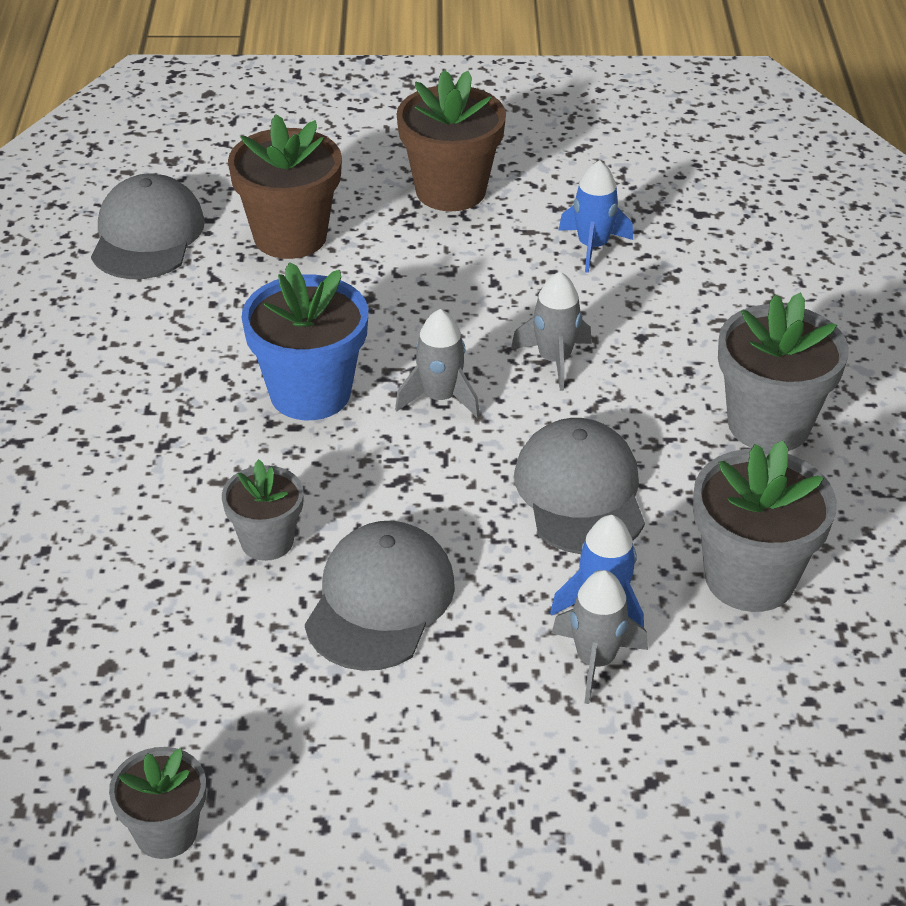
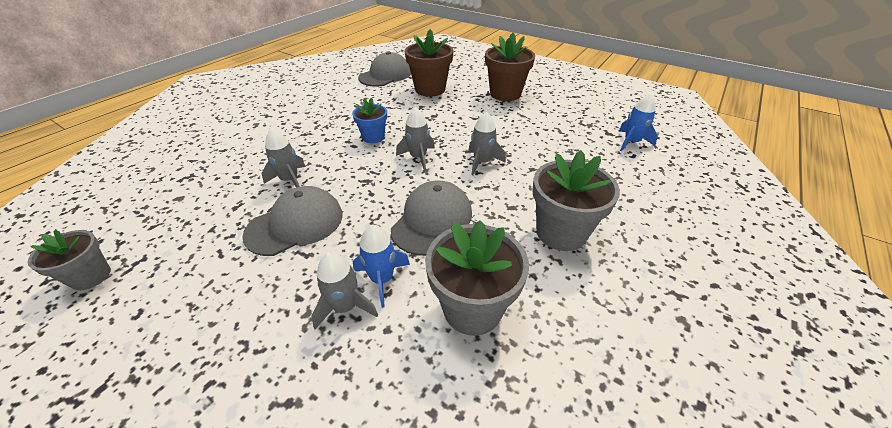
camera: 35 degrees right, 0 degrees up
(267, 541) = (290, 180): grey flower pot -> grey rocket
(310, 393) = (373, 137): blue flower pot -> blue flower pot, size x0.60
(592, 246) = (544, 129): blue rocket -> blue rocket (631, 142)

